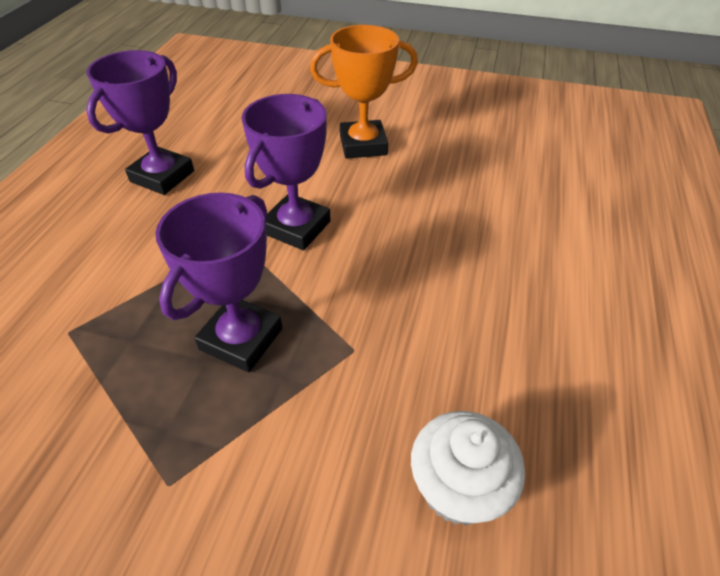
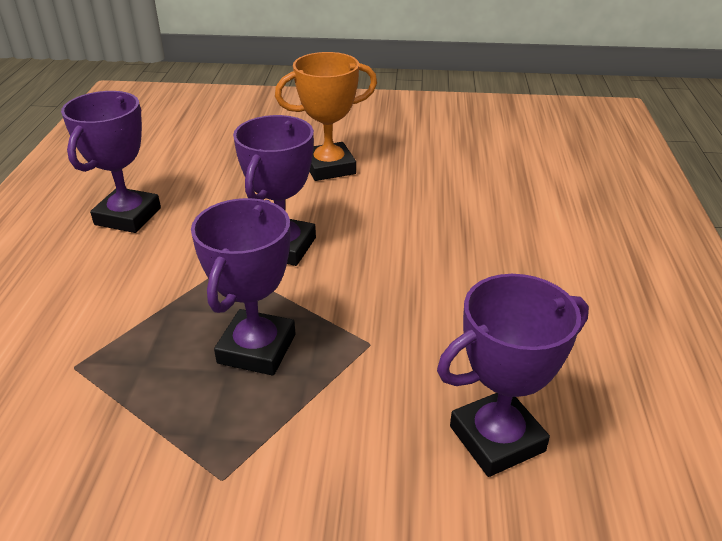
camera: 10 degrees left, 10 degrees down
(458, 488) = (497, 438): white cupcake -> purple trophy

